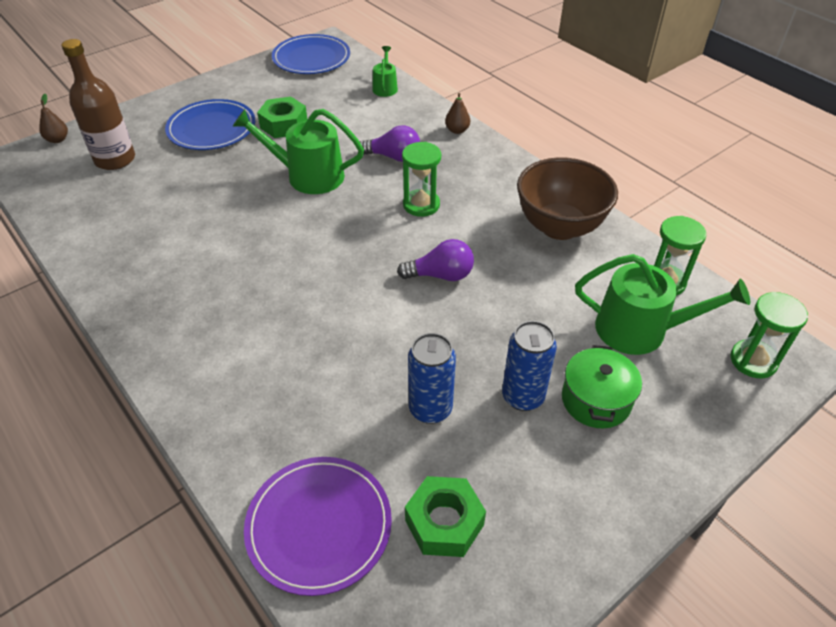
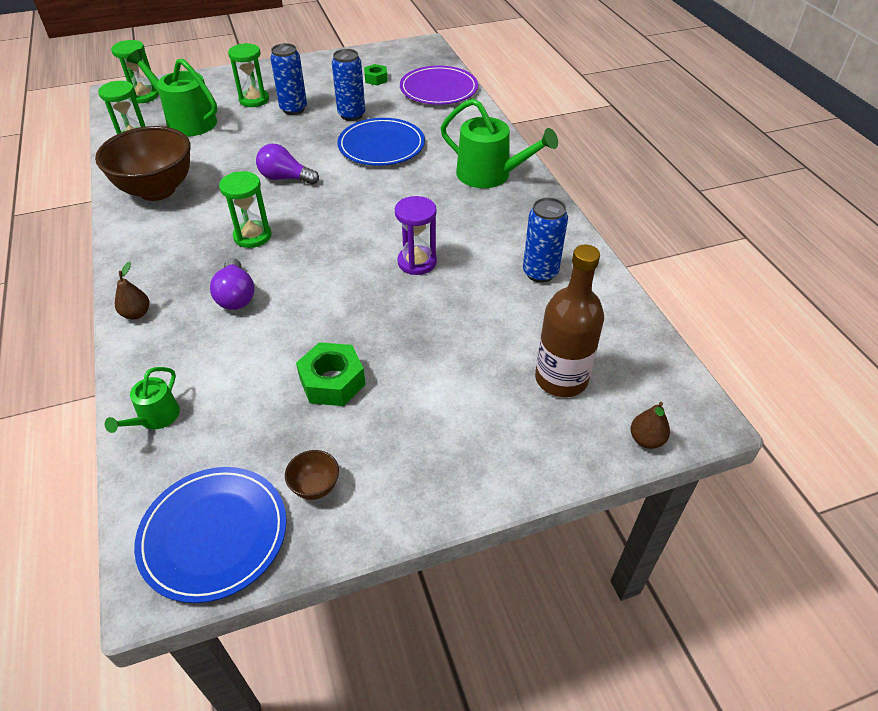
camera: 160 degrees left, 0 degrees up
(130, 234) = (540, 273): none -> blue can
(211, 128) = (429, 401): blue plate -> blue plate (381, 146)
(252, 217) = (417, 262): none -> purple hourglass
(267, 82) = (315, 487): none -> brown bowl
(308, 176) = (340, 295): green watering can -> green watering can (490, 175)
(393, 157) = (236, 296): purple light bulb -> purple light bulb turned 135 degrees counterclockwise
(444, 522) = (376, 79): green nut -> green nut, size x0.61
(596, 400) = (254, 100): green pot -> green hourglass

